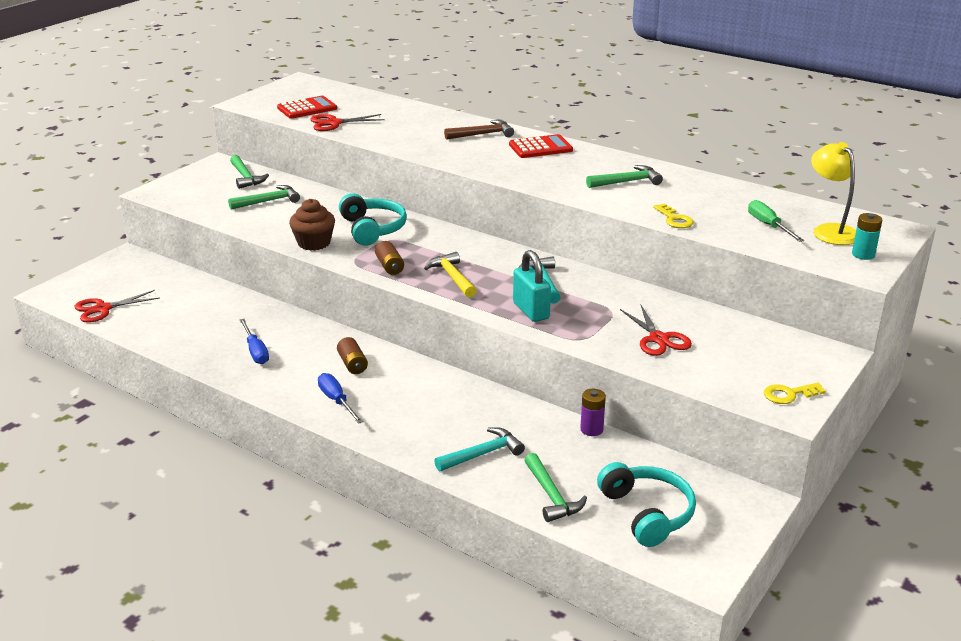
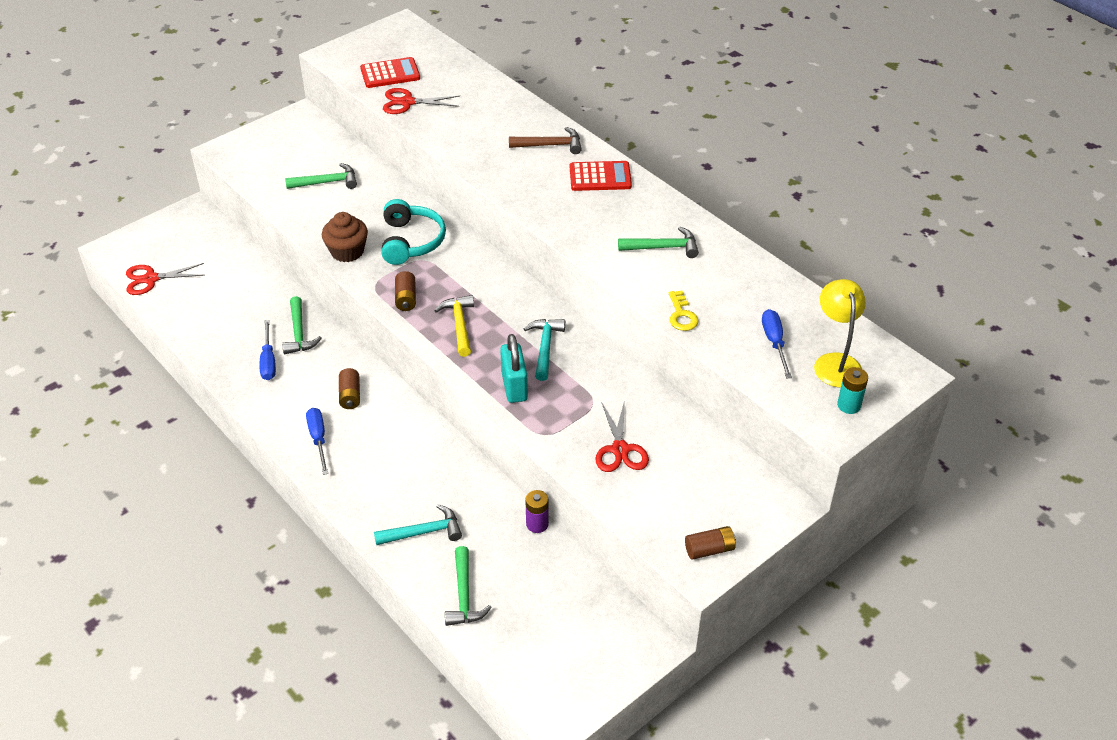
camera: 15 degrees right, 15 degrees up
(246, 177) = (318, 142): green hammer -> green hammer (299, 333)
(647, 513) = (541, 635): turquoise headphones -> none
(768, 225) = (774, 342): green screwdriver -> blue screwdriver
(789, 394) = (709, 549): yellow key -> brown battery

